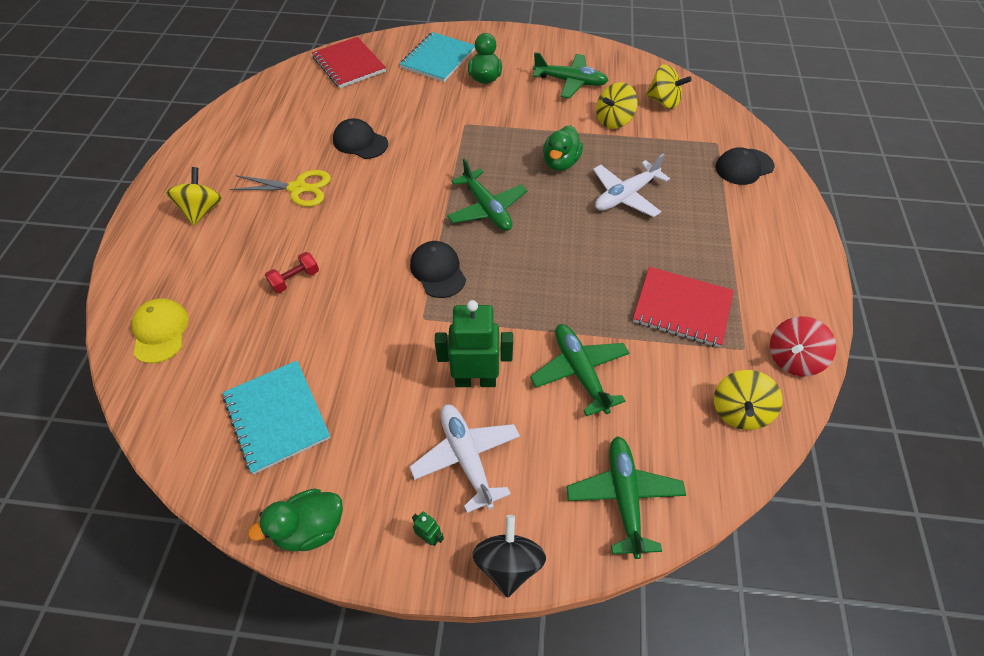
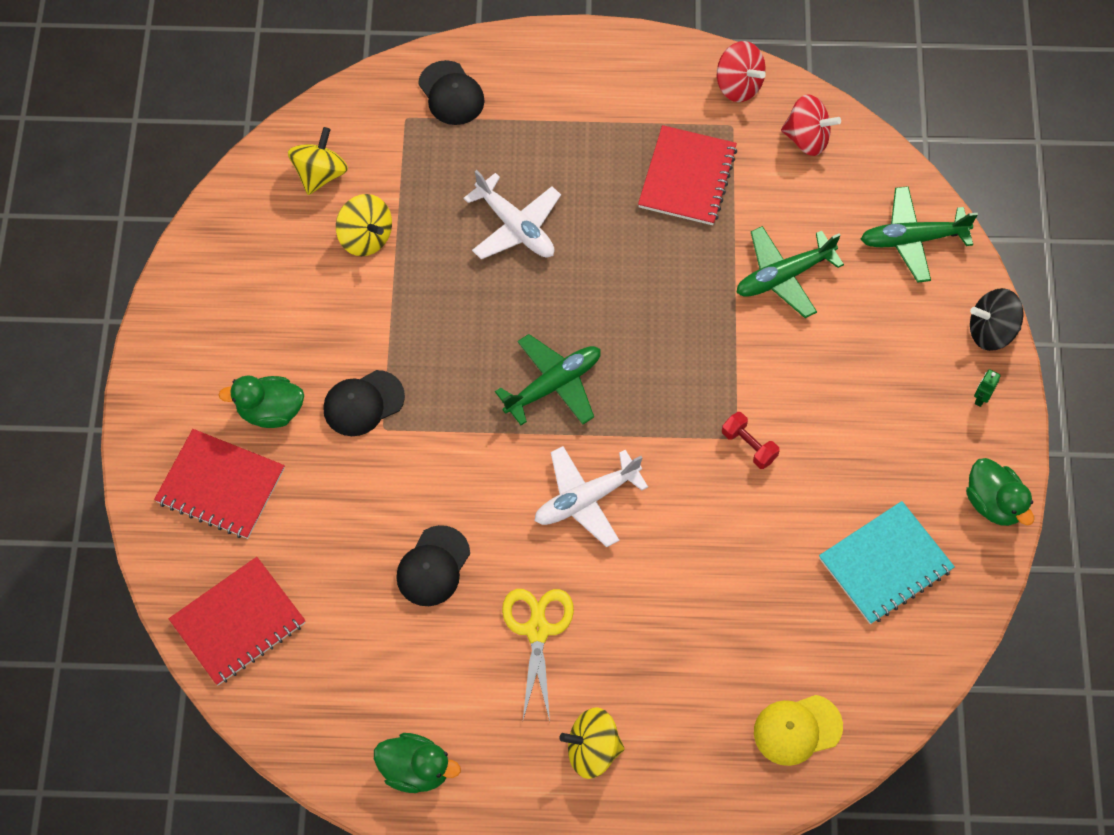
camera: 95 degrees left, 10 degrees up
(295, 279) = (698, 593): red dumbbell -> red dumbbell (749, 446)
(438, 59) = (221, 485): turquoise notebook -> red notebook
(438, 271) = (664, 430): black cap -> black cap (363, 403)
(466, 457) = (898, 374): white plane -> white plane (586, 499)
(475, 380) = (809, 375): green robot -> none
(560, 163) = (459, 301): green duck -> green duck (416, 769)
(570, 82) = (277, 292): green plane -> none
(739, 411) = (807, 138): yellow spinning top -> red spinning top

